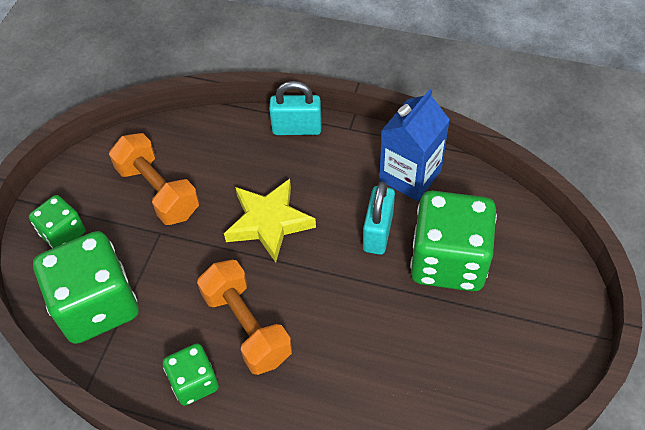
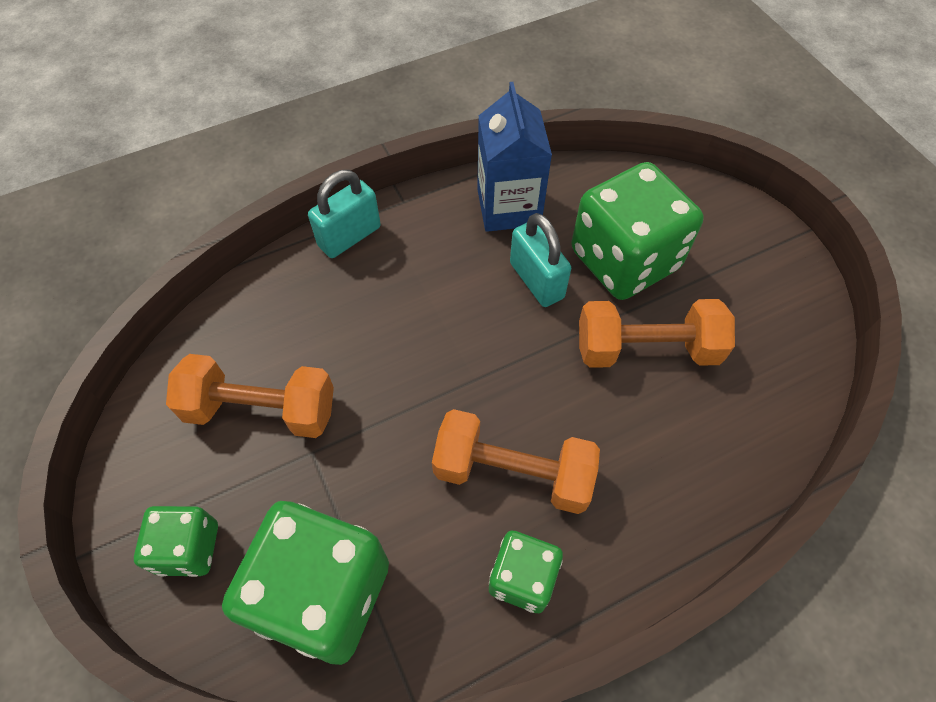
camera: 45 degrees left, 5 degrees up
(269, 222) = (421, 350): yellow star -> none
(400, 323) = (646, 349): none -> orange dumbbell

